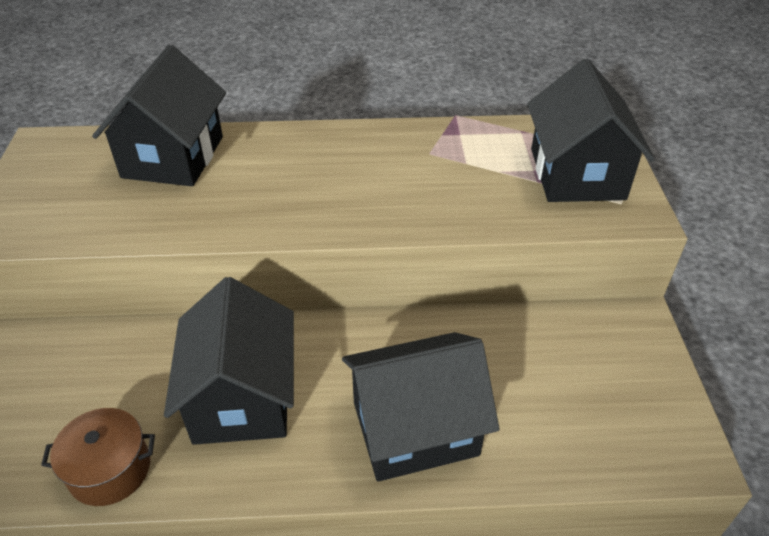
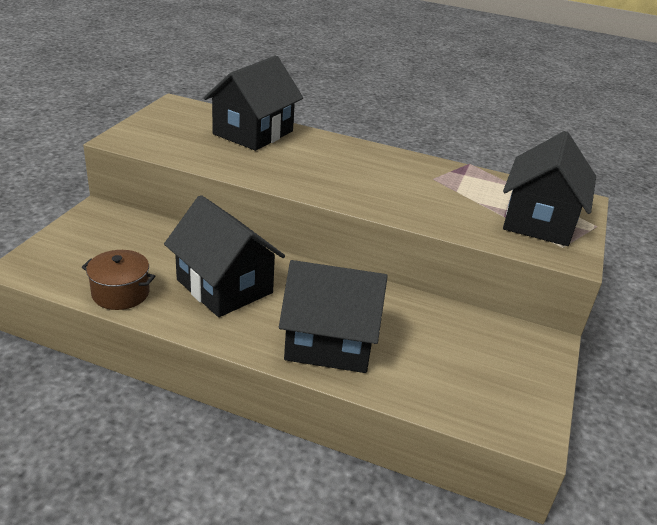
camera: 20 degrees right, 10 degrees down
(242, 397) = (224, 286): black house -> black house turned 60 degrees counterclockwise

